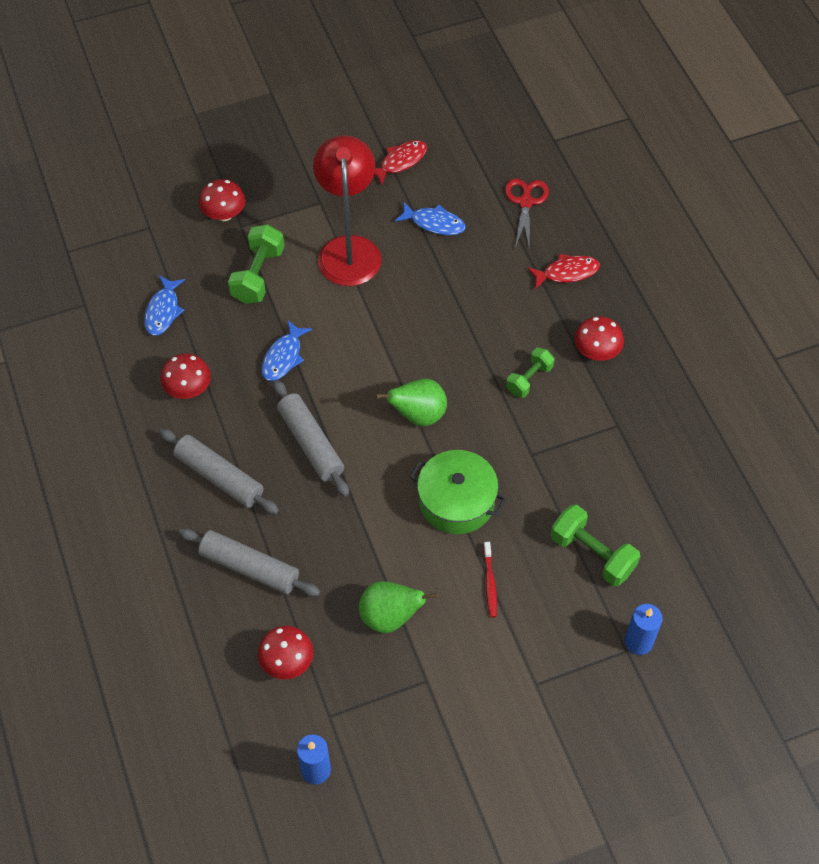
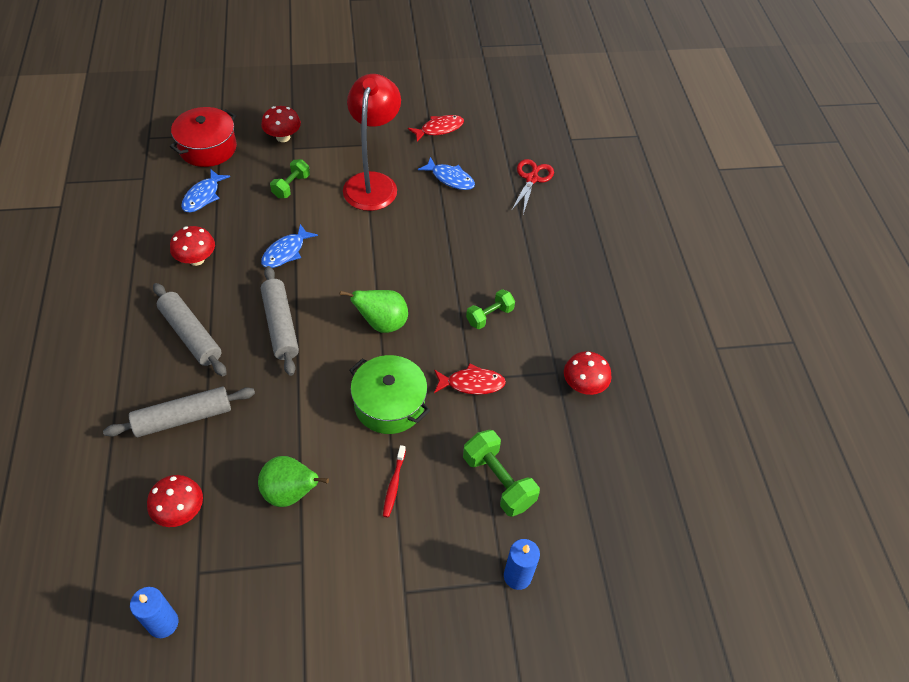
camera: 10 degrees right, 5 degrees down
(142, 248) = (207, 148): none -> red pot
(250, 567) = (183, 418): grey rolling pin -> grey rolling pin turned 60 degrees counterclockwise
(258, 275) = (291, 186): green dumbbell -> green dumbbell, size x0.65
(567, 272) = (550, 239): red fish -> red fish (472, 383)
(596, 352) = (556, 307): red mushroom -> red mushroom (583, 385)

